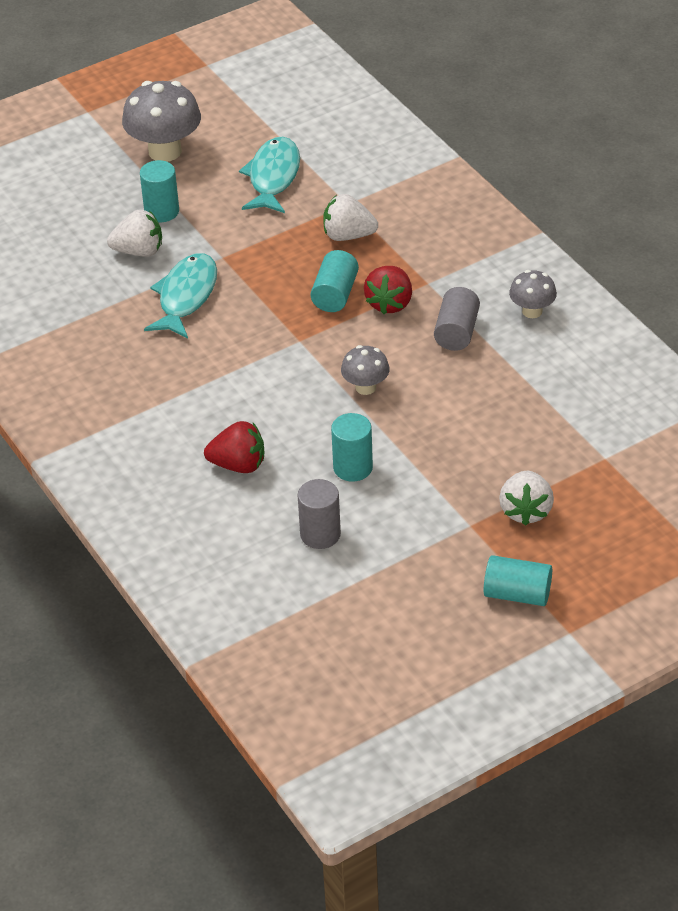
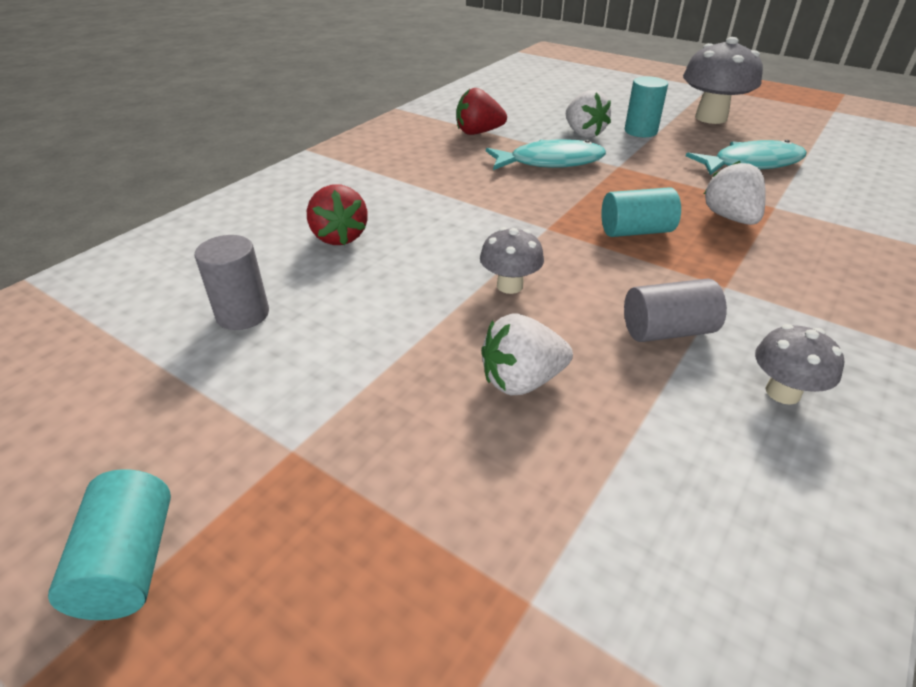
camera: 65 degrees right, 5 degrees down
(353, 468) = (367, 310): turquoise cylinder -> none
(390, 303) = (661, 268): red strawberry -> red strawberry (478, 132)
(526, 511) = (343, 513): white strawberry -> white strawberry (522, 381)

